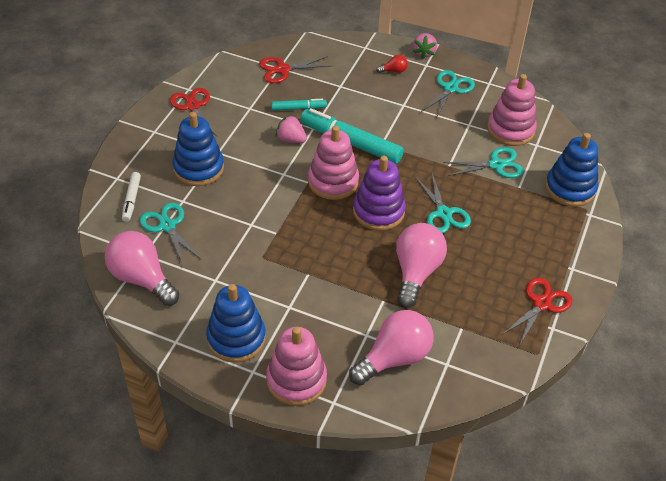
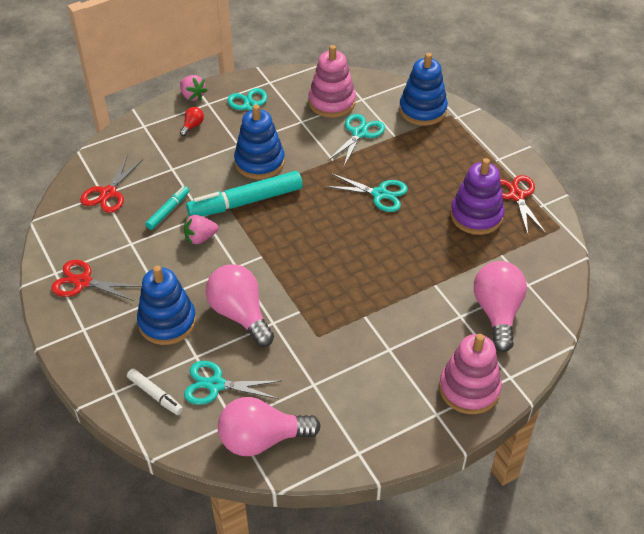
camera: 50 degrees left, 0 degrees up
(236, 338) = (392, 405): blue stacking toy -> blue stacking toy (259, 162)
(333, 181) = (278, 239): pink stacking toy -> none
(378, 211) = (339, 231): purple stacking toy -> purple stacking toy (476, 216)
(416, 272) = (424, 247): pink light bulb -> pink light bulb (240, 314)

